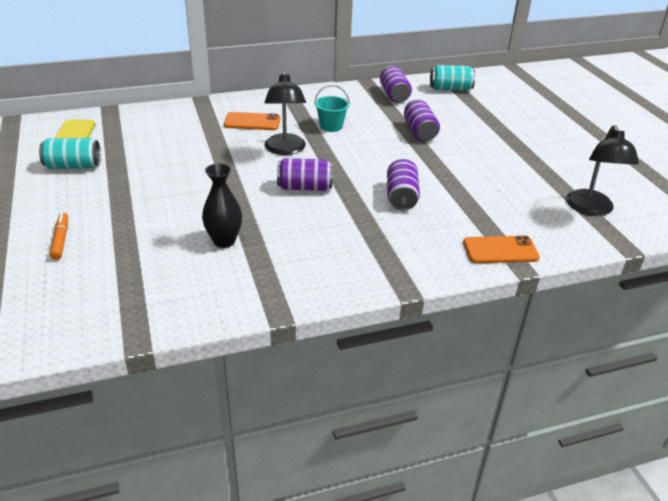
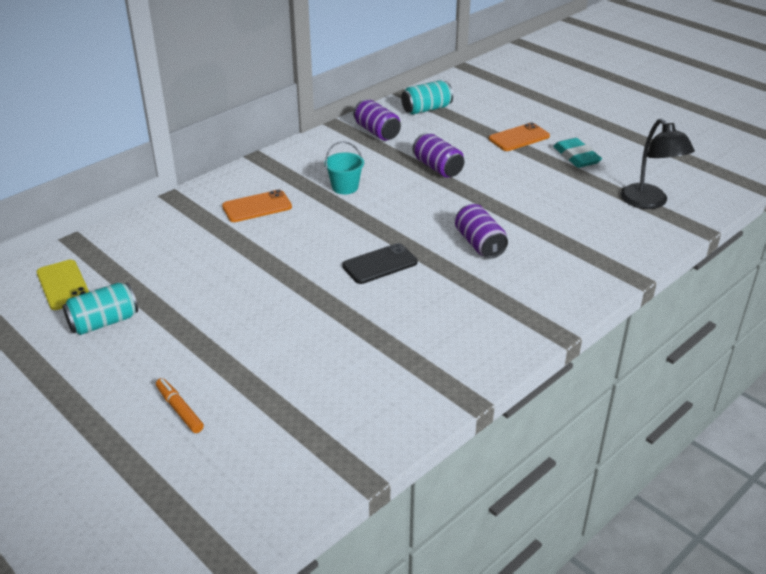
camera: 25 degrees left, 0 degrees up
(224, 241) = (353, 348): black vase -> none
(285, 150) = (322, 228): black lamp -> none
(305, 187) = (380, 264): purple can -> black phone
(500, 250) = (607, 268): orange phone -> orange phone (519, 138)
(552, 155) = (576, 157): none -> turquoise eraser

